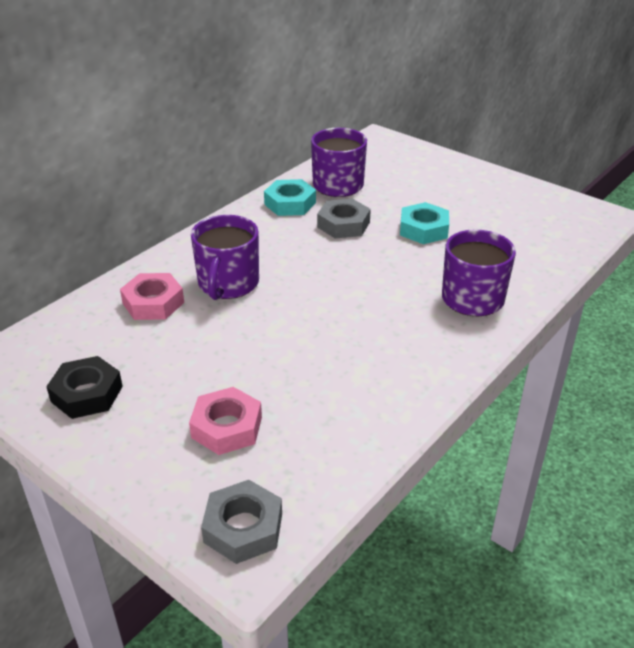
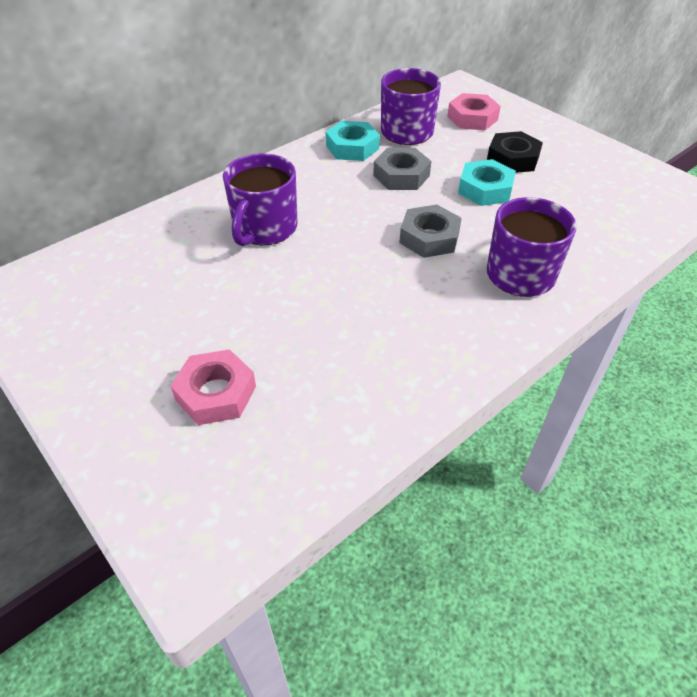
camera: 10 degrees right, 10 degrees up
(87, 394) = (86, 334): black nut -> black nut (512, 159)
(153, 303) = (184, 241): pink nut -> pink nut (472, 118)
(243, 528) = (197, 519): grey nut -> grey nut (429, 238)

